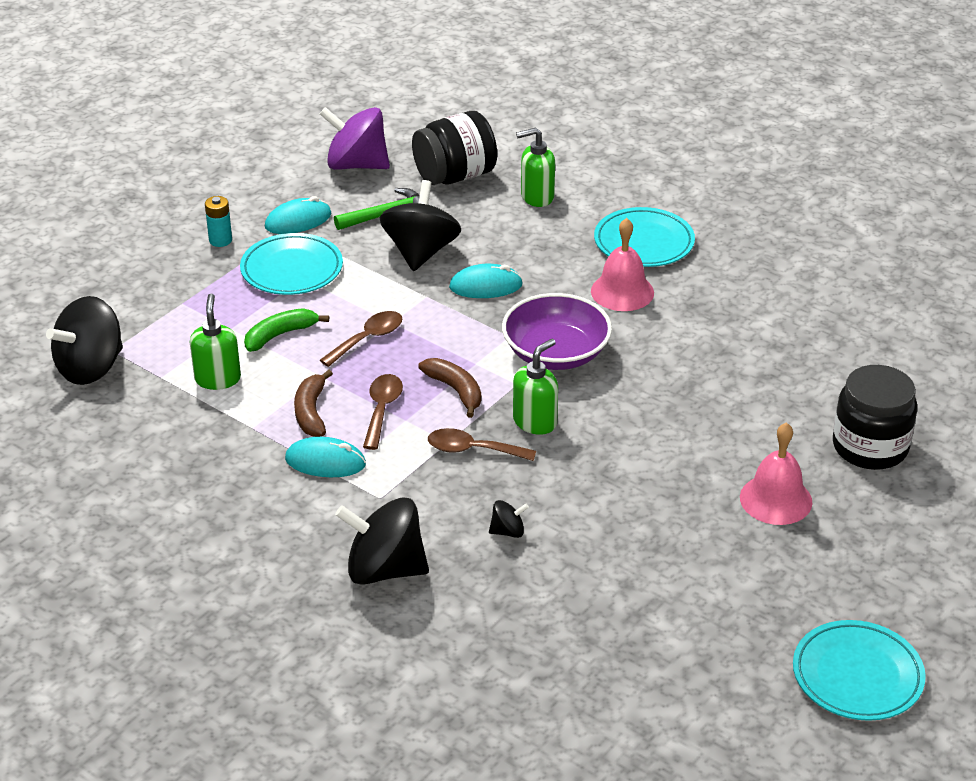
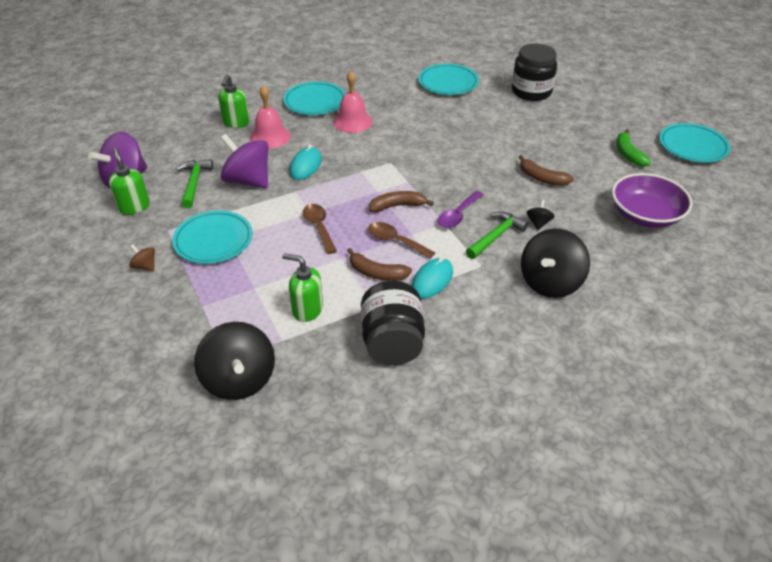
camera: 65 degrees left, 5 degrees up
(220, 240) = (145, 266): turquoise battery -> brown spinning top
(280, 335) = (282, 265): green banana -> green banana (628, 154)
(298, 221) = (160, 223): turquoise mouse -> none
(420, 252) = (248, 180): black spinning top -> purple spinning top
(451, 497) = (496, 236): none -> green hammer
(455, 176) = (182, 145): black jar -> black jar (392, 342)
(472, 450) = (458, 215): brown spoon -> purple spoon
(535, 422) = (447, 185): green soap dispenser -> green soap dispenser (134, 207)
(556, 353) = (390, 159): purple bowl -> purple bowl (645, 215)
(622, 512) = (541, 178): none -> brown banana
(776, 499) = (556, 129): pink bell -> pink bell (270, 137)
(813, 351) = (448, 83): none -> turquoise plate

